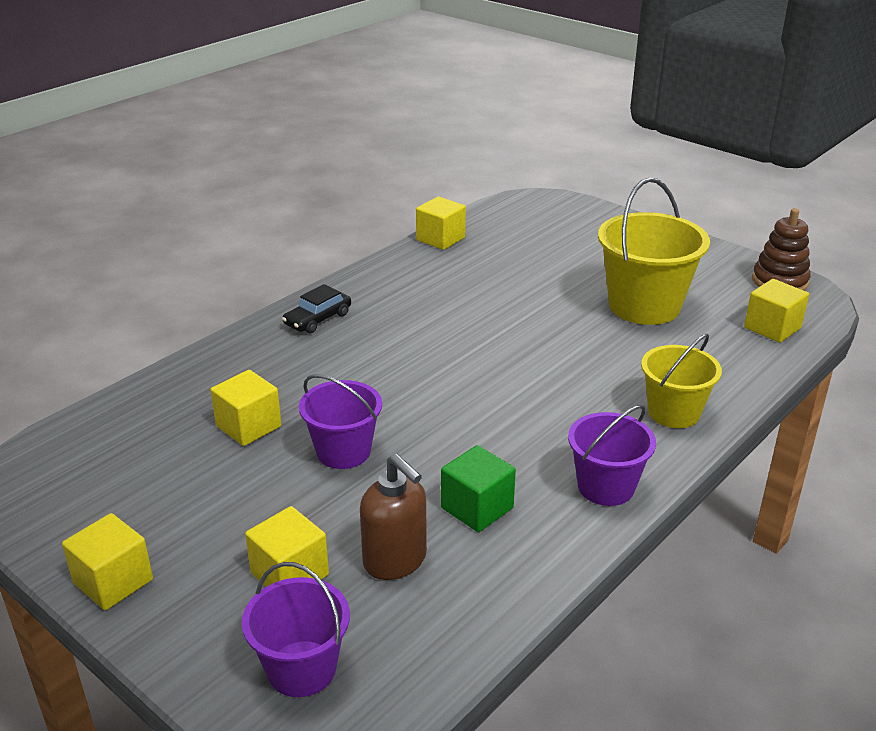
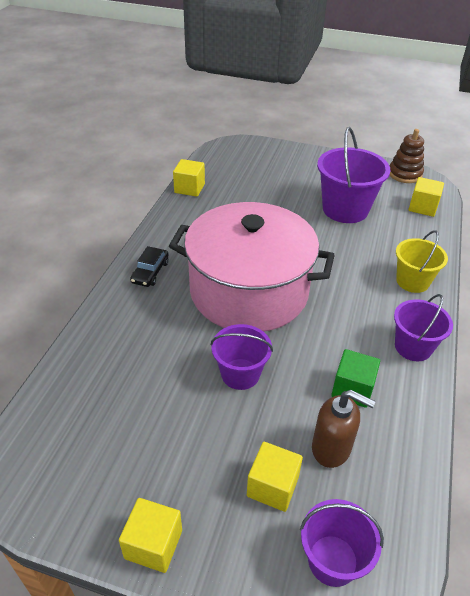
camera: 25 degrees left, 10 degrees up
(248, 426) = (162, 375): yellow cube -> none
(426, 368) = (249, 291): none -> pink pot
(644, 306) = (345, 209): yellow bucket -> purple bucket

